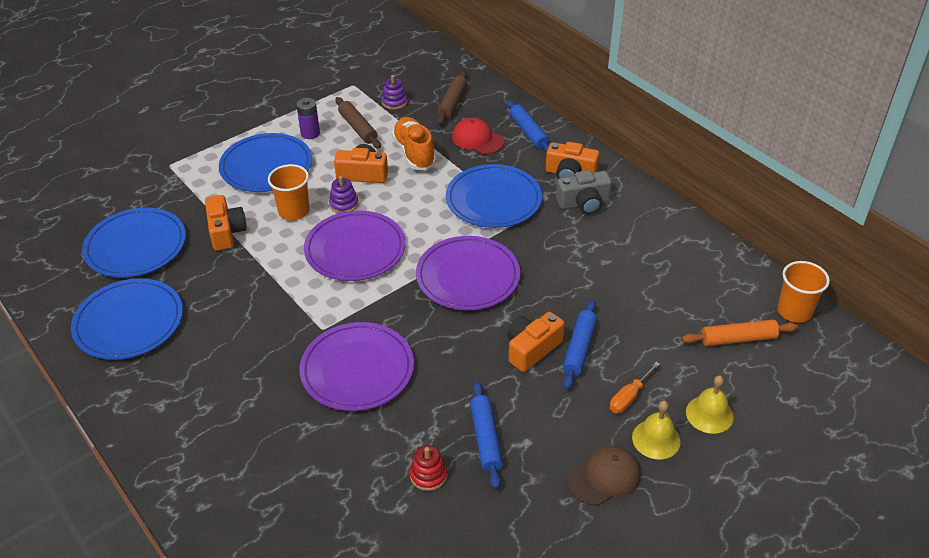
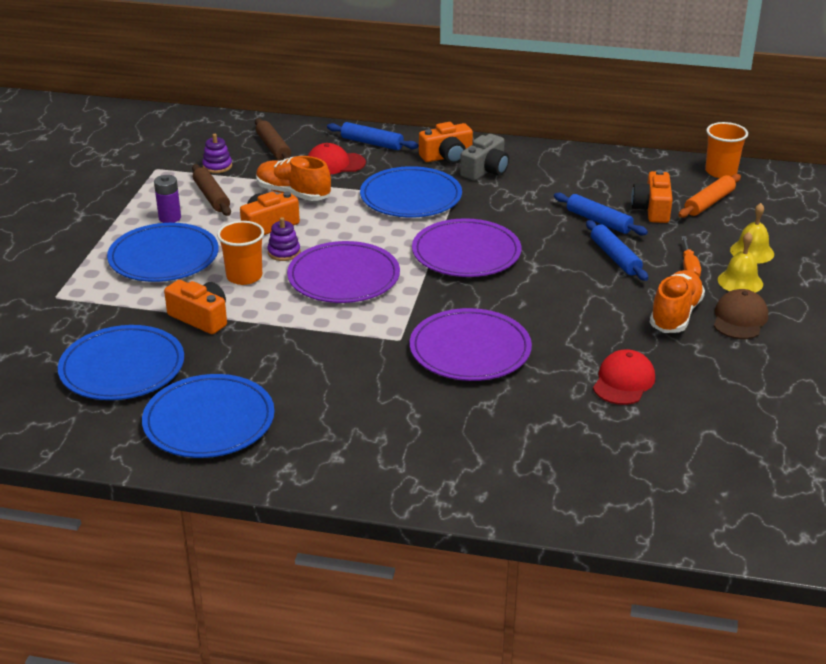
camera: 40 degrees left, 10 degrees down
(358, 128) = (211, 197): brown rolling pin -> brown rolling pin turned 45 degrees clockwise
(428, 475) = (623, 381): red stacking toy -> red cap
(485, 439) = (630, 340): blue rolling pin -> blue rolling pin (598, 221)
(532, 349) = (582, 273): orange camera -> orange camera (652, 209)
(554, 437) = (675, 315): none -> orange shoe

